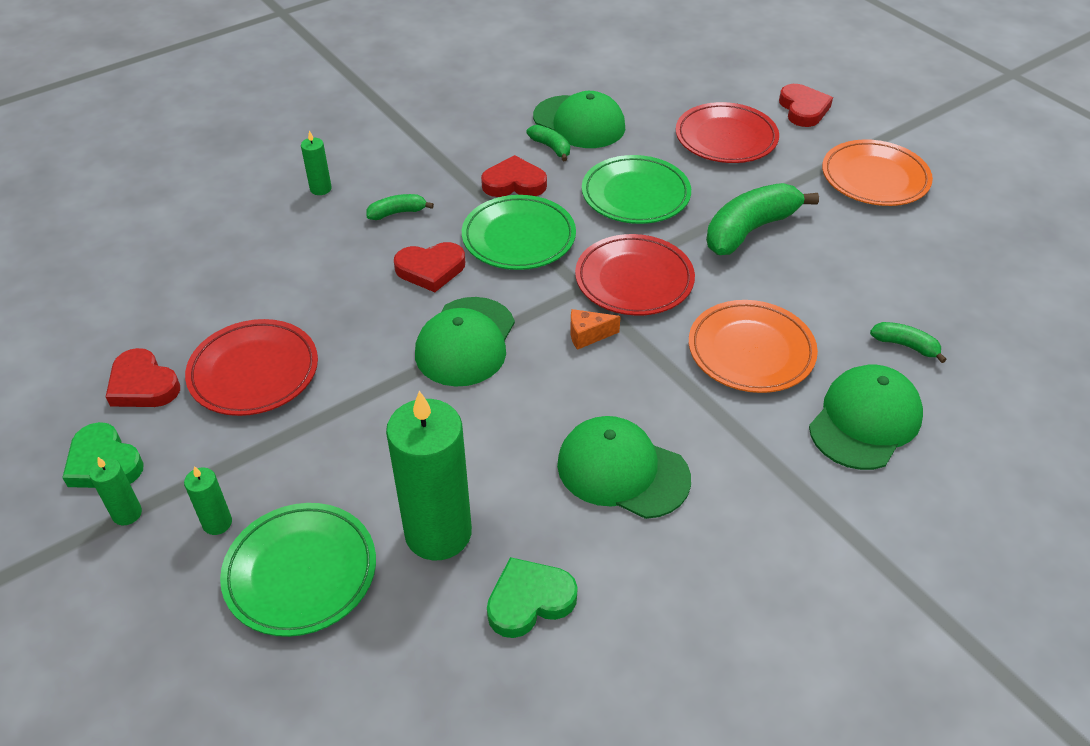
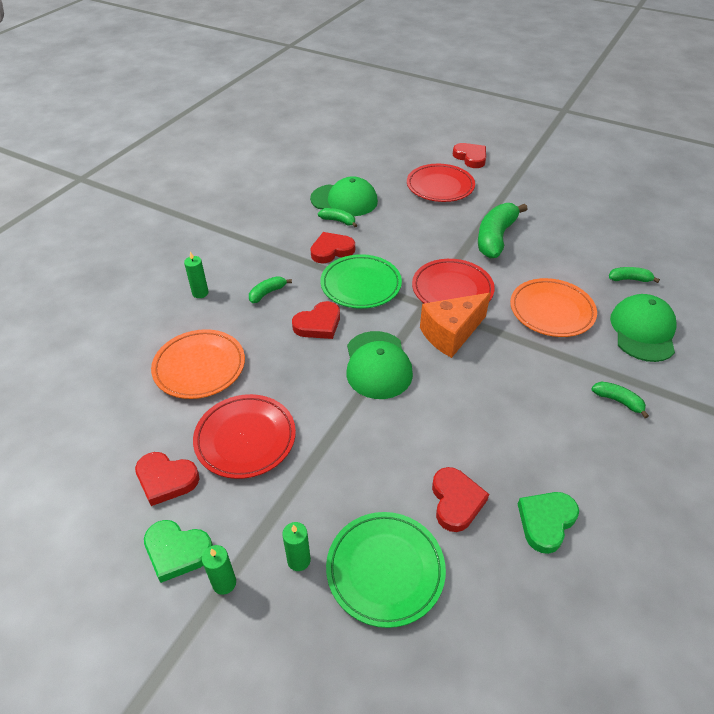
camera: 25 degrees left, 0 degrees up
(438, 533) = (456, 501): green candle -> red heart
(588, 335) = (451, 334): orange cheese -> orange cheese, size x2.07
(622, 471) = (536, 413): green cap -> none
(635, 195) = (413, 236): green plate -> none
(748, 497) = (618, 401): none -> green banana
(874, 178) = (539, 187): orange plate -> orange plate (199, 367)

